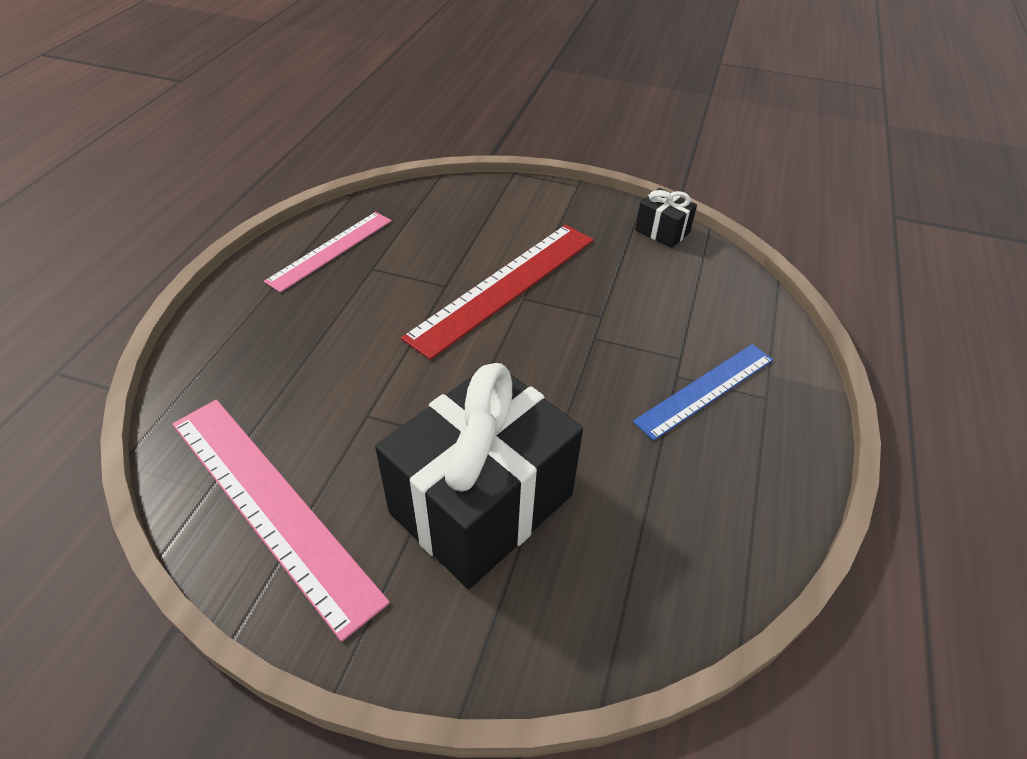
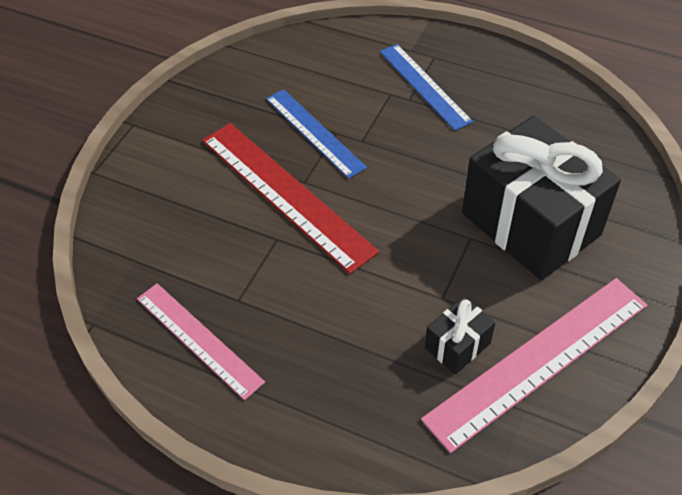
camera: 80 degrees left, 5 degrees up
(597, 300) = (314, 132): none -> blue ruler
(662, 231) = (226, 76): black gift -> black gift (457, 345)

